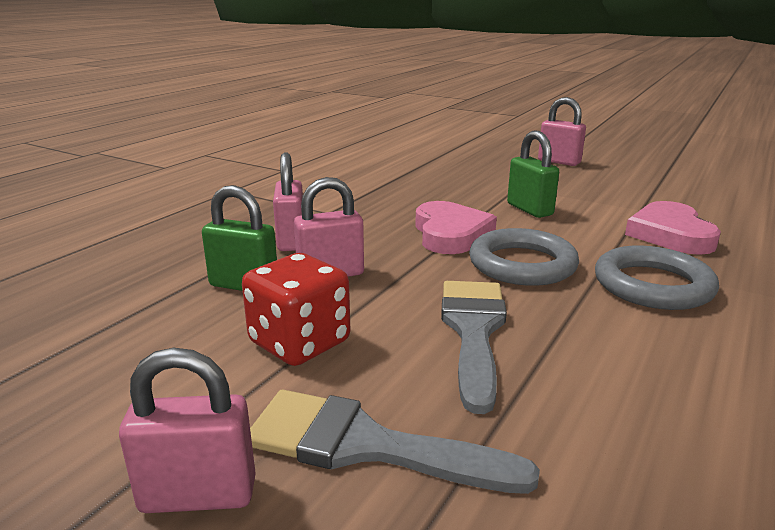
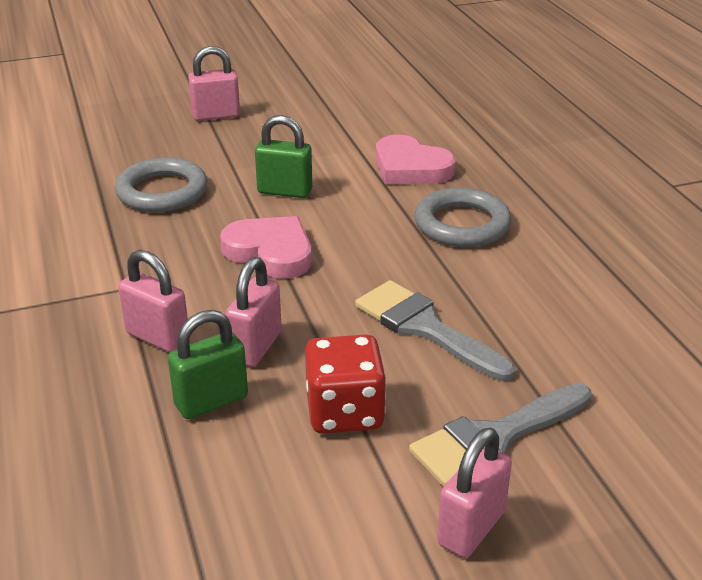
camera: 50 degrees left, 10 degrees up
(522, 264) = (366, 253): grey ring -> grey ring (162, 191)

